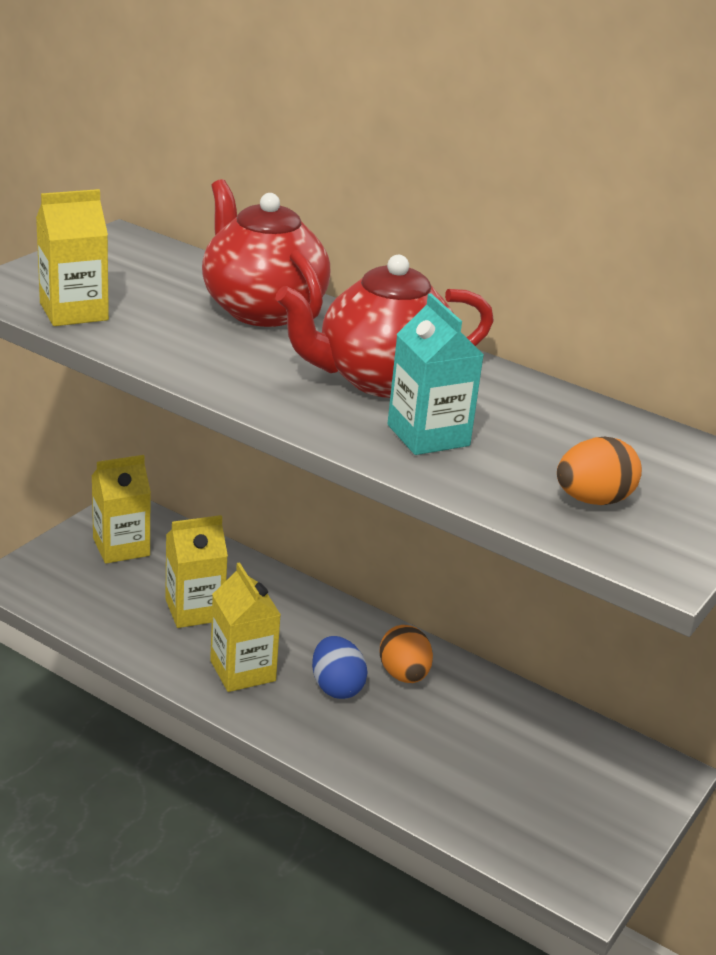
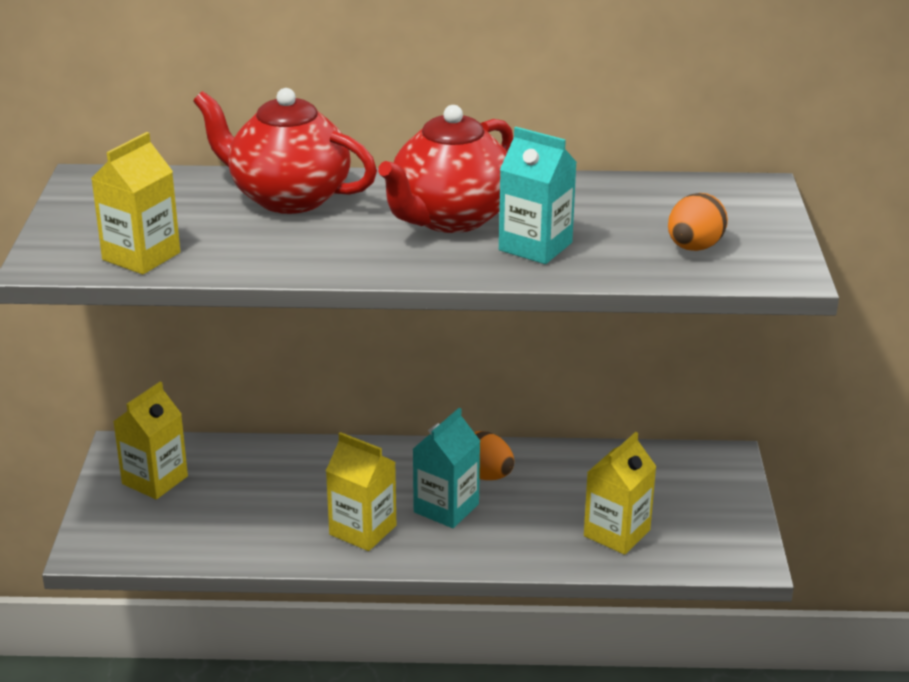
camera: 30 degrees left, 0 degrees up
(194, 610) = (273, 502): yellow carton -> yellow carton (617, 533)
(336, 687) = (446, 508): blue egg -> turquoise carton

